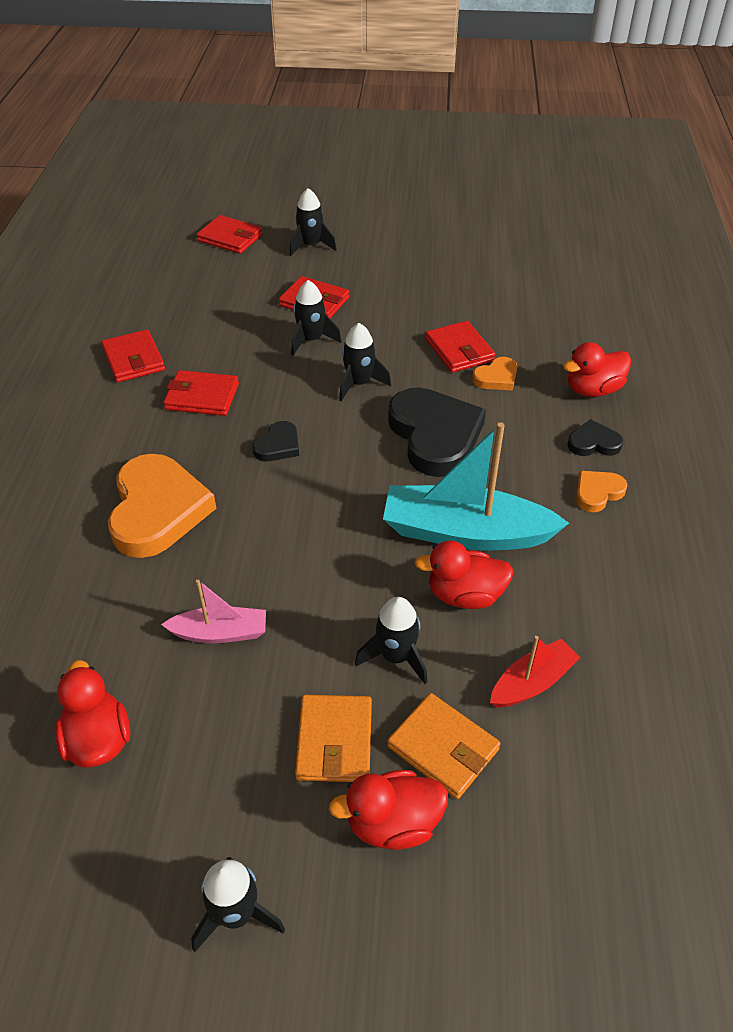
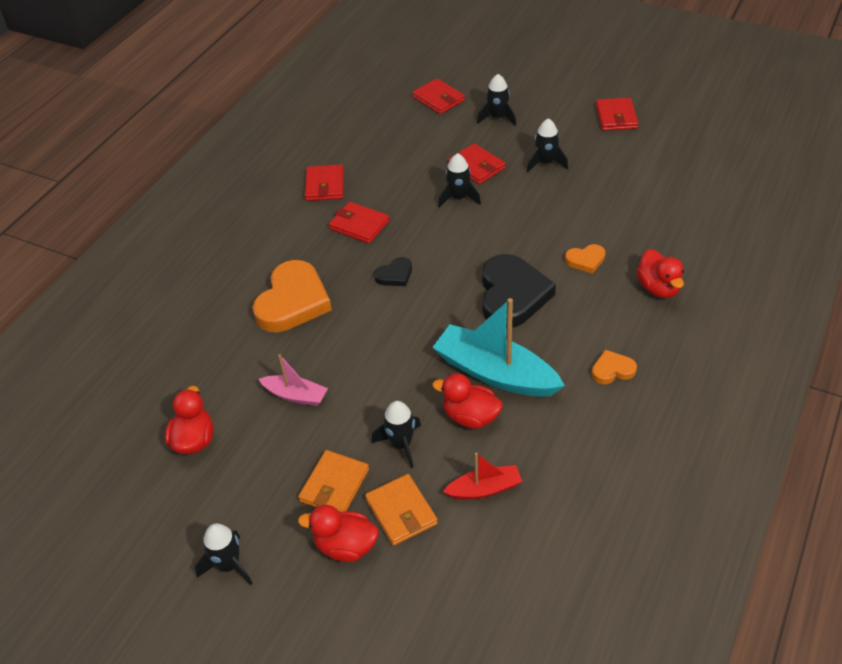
camera: 25 degrees right, 0 degrees up
(359, 383) = (477, 241): black rocket -> black rocket (545, 163)
(459, 350) = (568, 231): red wallet -> red wallet (616, 117)
(593, 390) = (658, 288): red duck -> red duck turned 105 degrees counterclockwise
(593, 443) = (632, 331): black heart -> none

